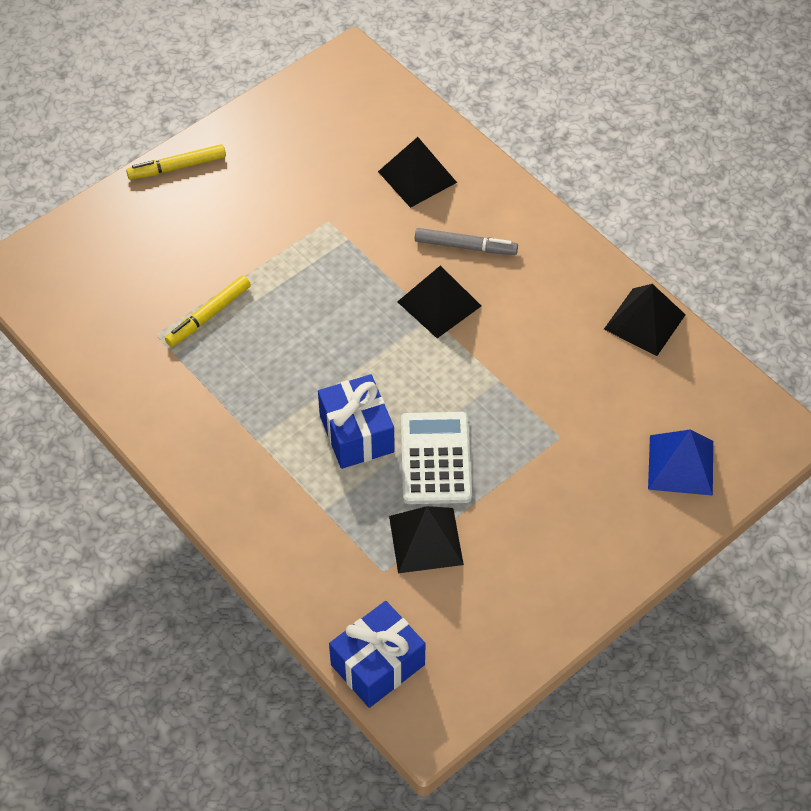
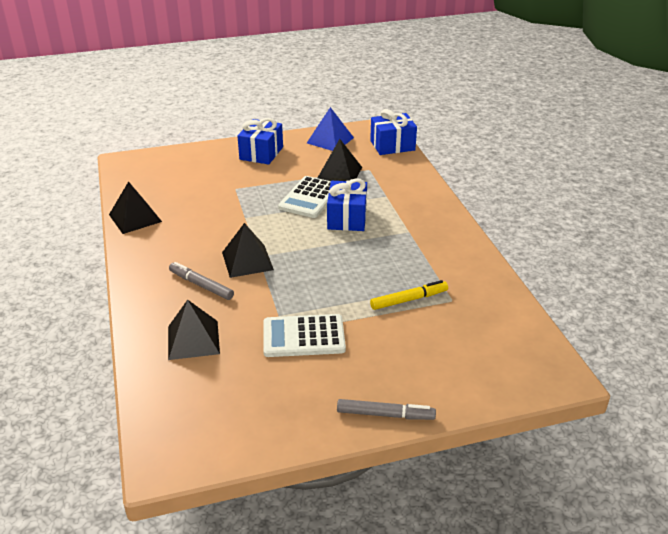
camera: 155 degrees left, 20 degrees down
(177, 167) = (385, 414): yellow marker -> grey marker
(303, 222) = (303, 336): none -> white calculator
(586, 545) = (261, 153): none -> blue gift
(680, 465) = (186, 164): blue pyramid -> blue pyramid (330, 140)

